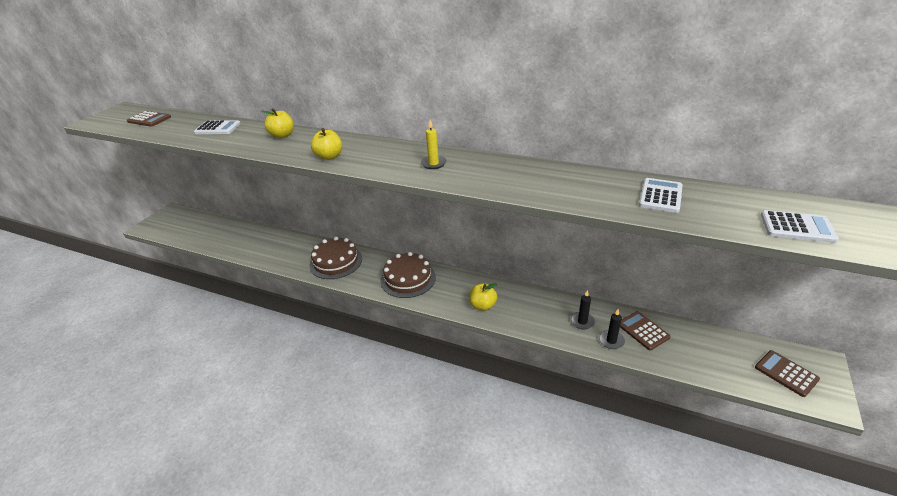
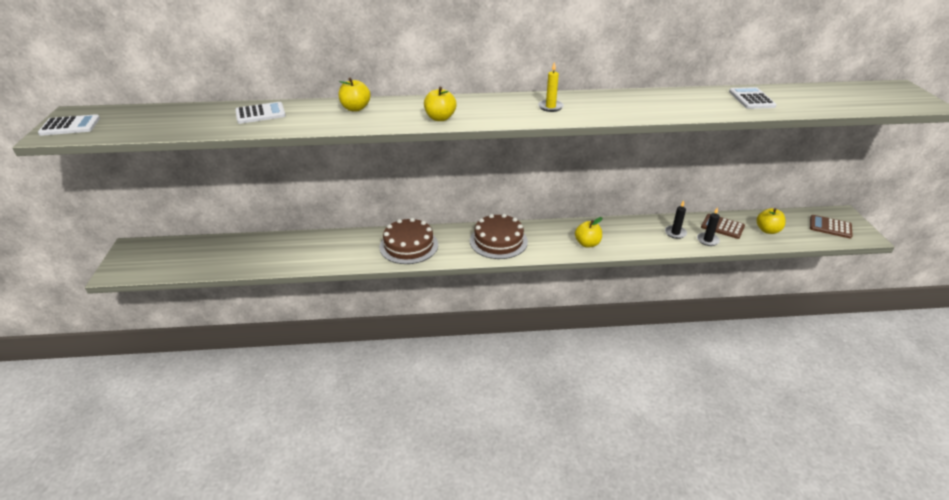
camera: 30 degrees left, 0 degrees up
(149, 119) = (143, 119): brown calculator -> none
(695, 352) = (767, 230): none -> yellow apple
(797, 227) = (851, 102): white calculator -> white calculator (70, 126)

